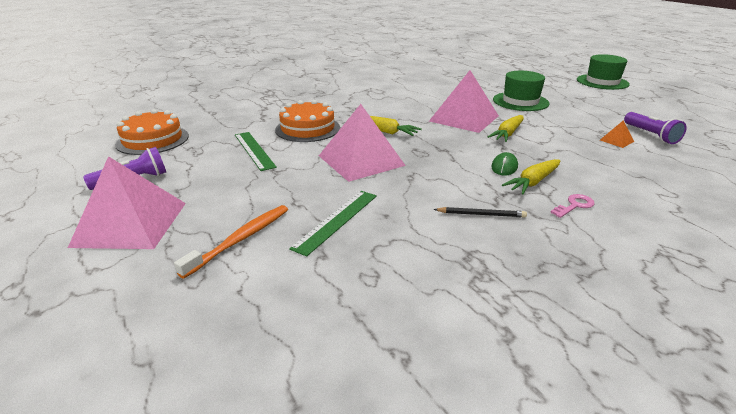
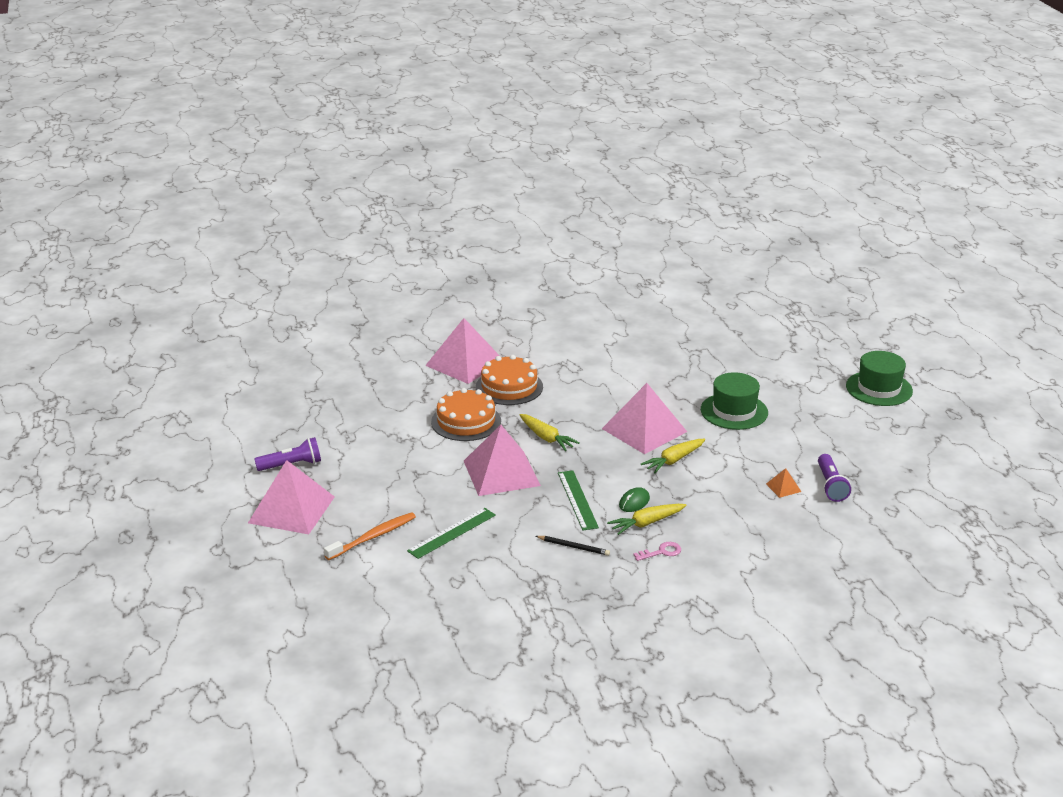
camera: 15 degrees right, 0 degrees up
(152, 140) = (309, 415): orange cake -> orange cake (509, 387)
(254, 150) = (404, 444): green ruler -> green ruler (577, 500)
(290, 96) = (465, 363): none -> pink pyramid

